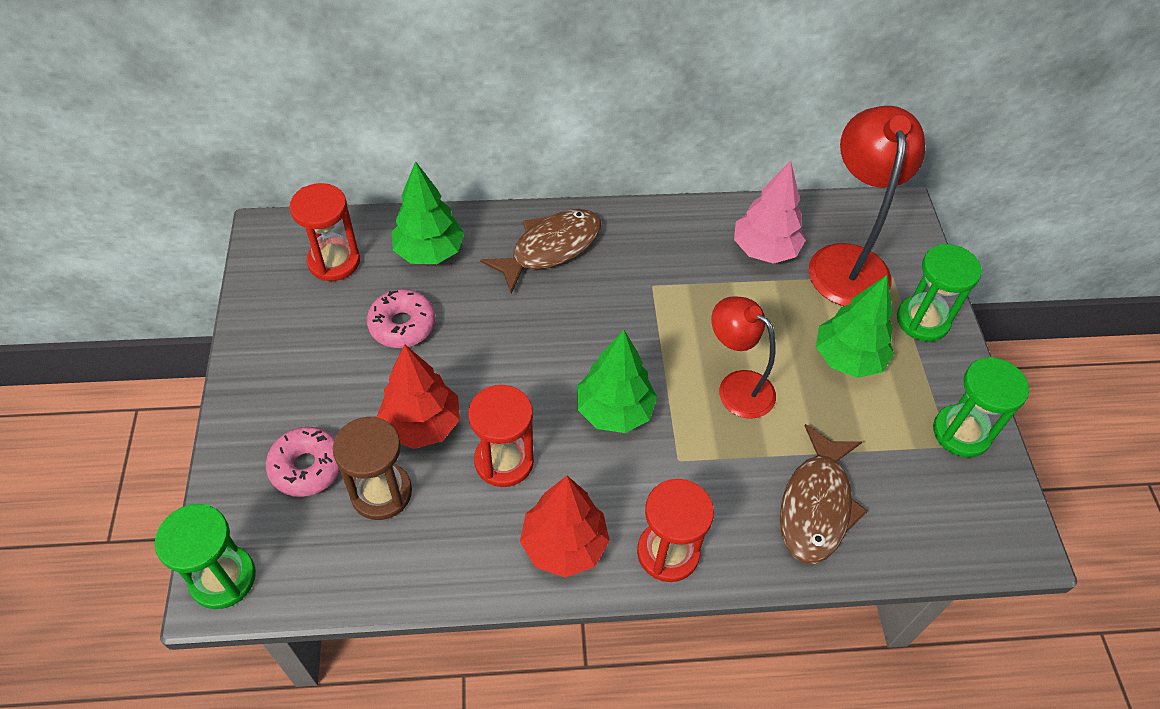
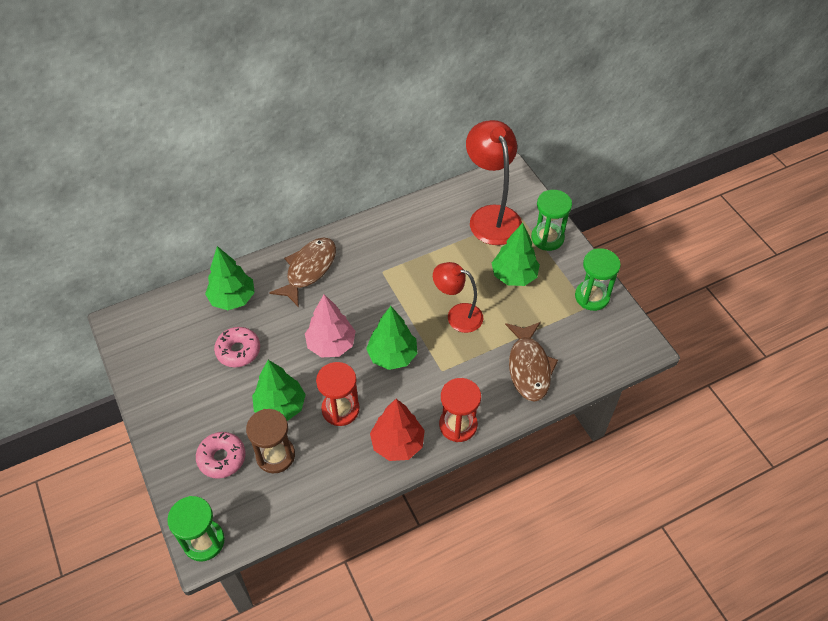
camera: 20 degrees left, 0 degrees up
(334, 261) = (173, 326): red hourglass -> none
(422, 425) = (280, 407): red tree -> green tree
(764, 250) = (440, 226): pink tree -> pink tree (331, 345)

